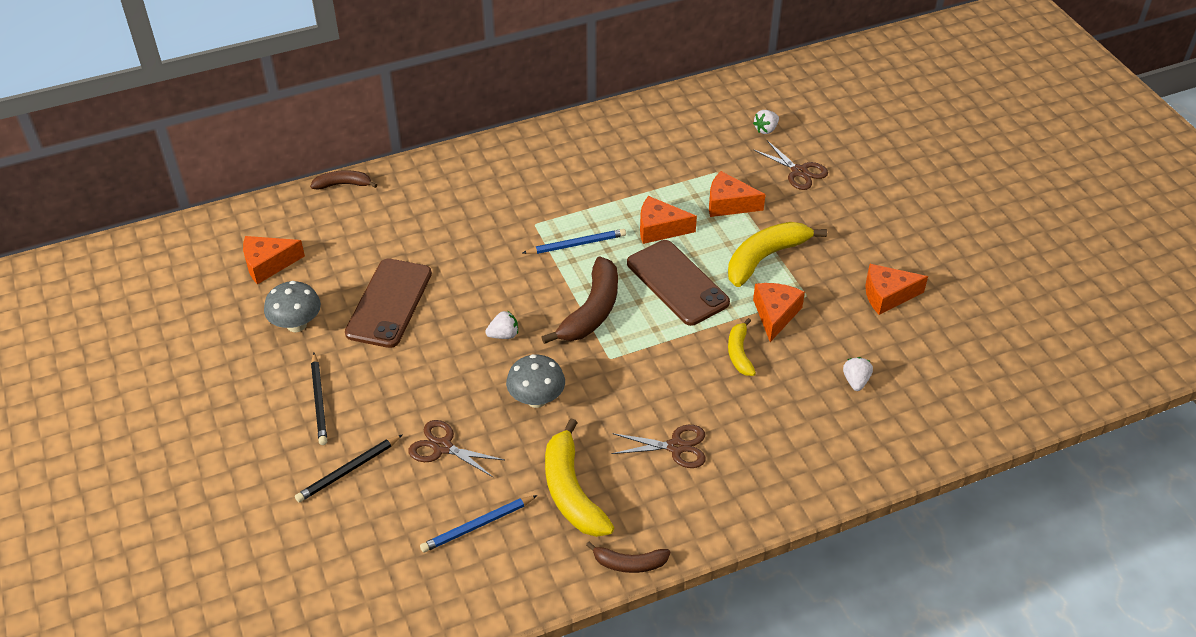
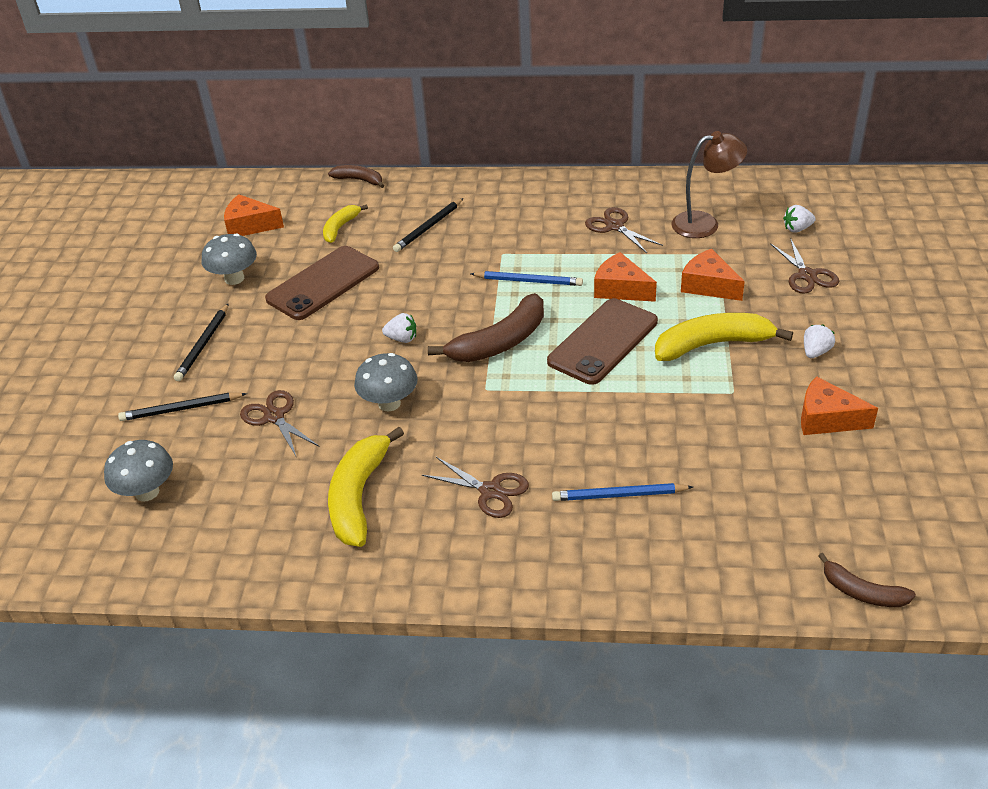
camera: 30 degrees right, 5 degrees down
(379, 558) = (147, 492): none -> grey mushroom
(448, 216) = (429, 227): none -> black pencil
(478, 526) = (251, 496): blue pencil -> blue pencil (619, 495)
(615, 168) = (615, 226): none -> brown scissors
(629, 563) = (363, 584): brown banana -> brown banana (862, 592)
(677, 283) = (603, 342): brown phone -> brown phone turned 45 degrees clockwise
(688, 144) = (704, 223): none -> brown lamp
(739, 353) = (620, 425): yellow banana -> yellow banana (340, 228)
(775, 314) = (685, 400): orange cheese -> none
(855, 381) = (730, 492): white strawberry -> white strawberry (815, 352)

